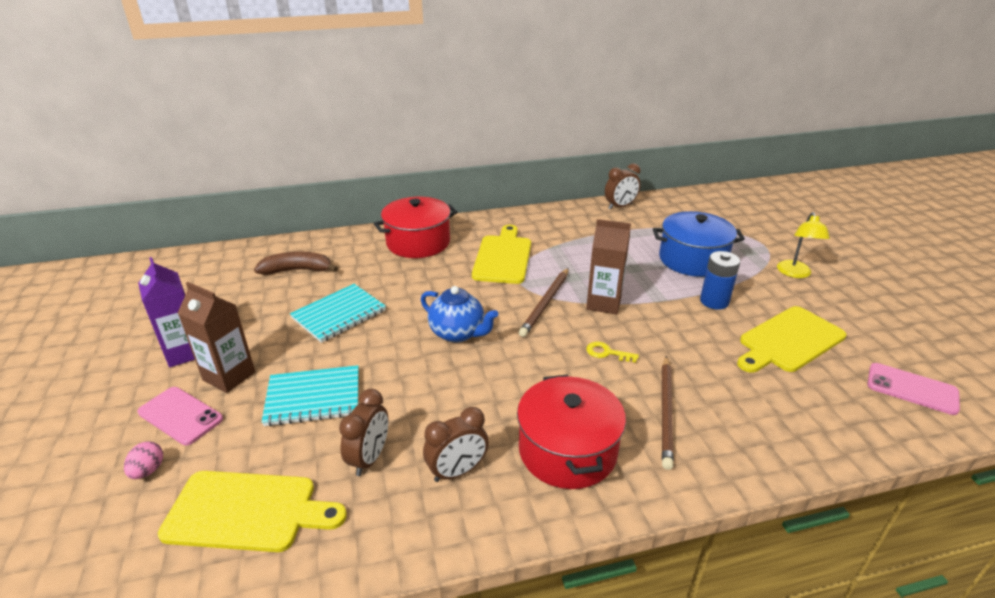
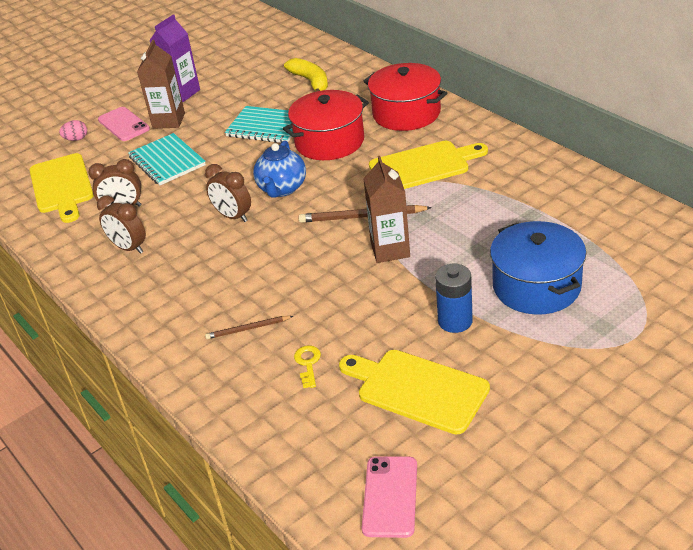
camera: 70 degrees right, 5 degrees up
(180, 416) = (123, 124): pink phone -> pink phone turned 45 degrees counterclockwise
(297, 270) = (311, 82): brown banana -> yellow banana
(567, 450) = (174, 289): red pot -> red pot (329, 142)
(607, 353) = (310, 274): yellow key -> yellow key (308, 364)
(620, 206) = (619, 201): brown clock -> brown clock (233, 216)
(666, 412) = (248, 329): brown pencil -> brown pencil, size x0.60
(795, 273) = (580, 375): yellow lamp -> none

